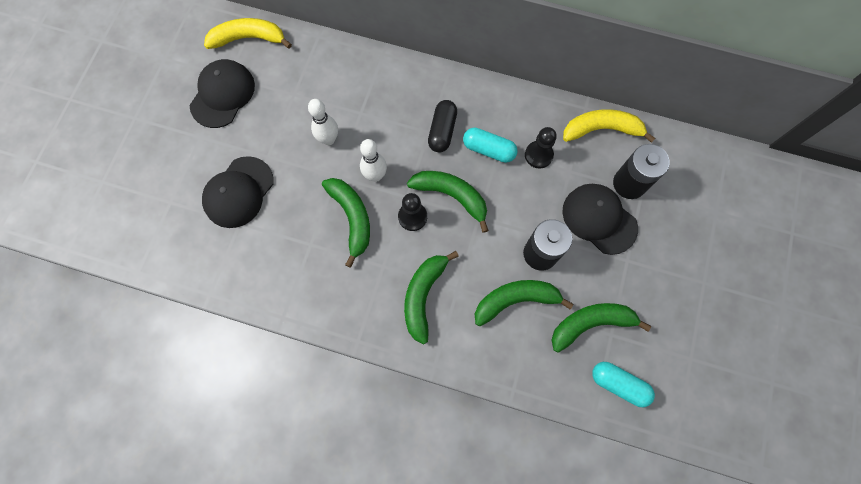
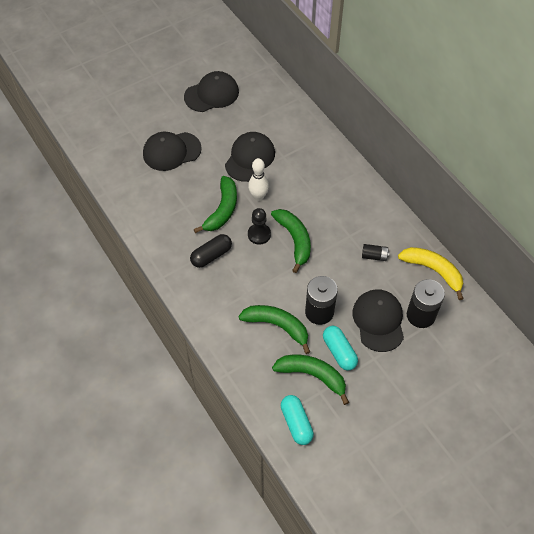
camera: 40 degrees right, 15 degrees down
(248, 38) = (255, 73): yellow banana -> none
(329, 139) = (250, 158): white bowling pin -> black cap
(423, 296) = (223, 282): green banana -> none
(442, 131) = (324, 200): black capsule -> black capsule (211, 255)
(489, 150) = (344, 230): turquoise capsule -> turquoise capsule (339, 352)
(538, 155) = (374, 256): black pawn -> black battery

